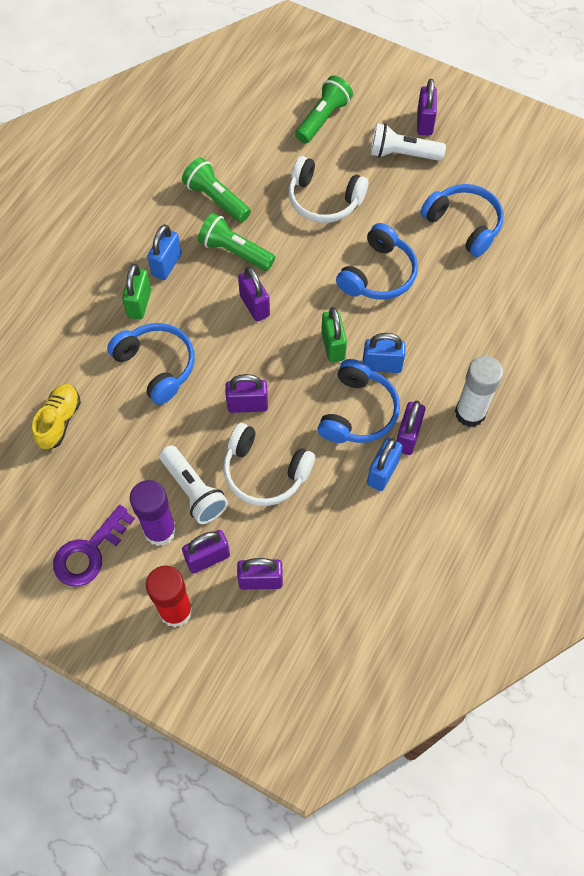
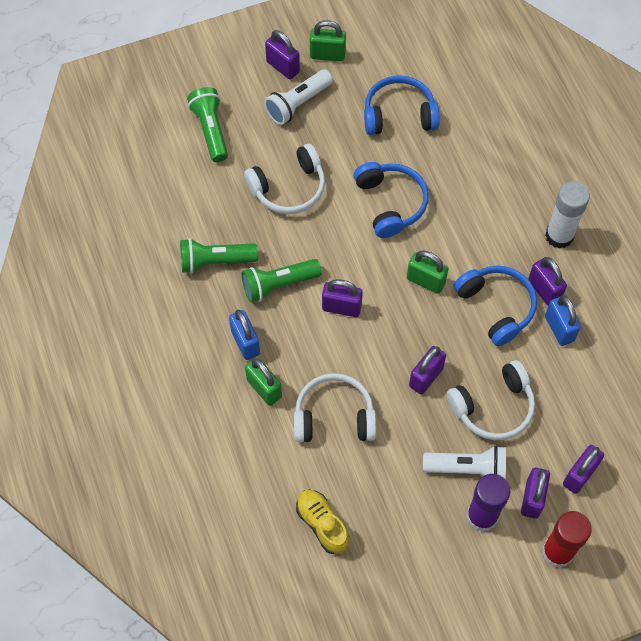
camera: 50 degrees left, 0 degrees up
(89, 552) = (459, 581): purple key -> none
(157, 366) = (334, 416): blue headphones -> white headphones
(382, 365) = (471, 261): blue padlock -> none
(466, 142) = (327, 55): none -> green padlock

